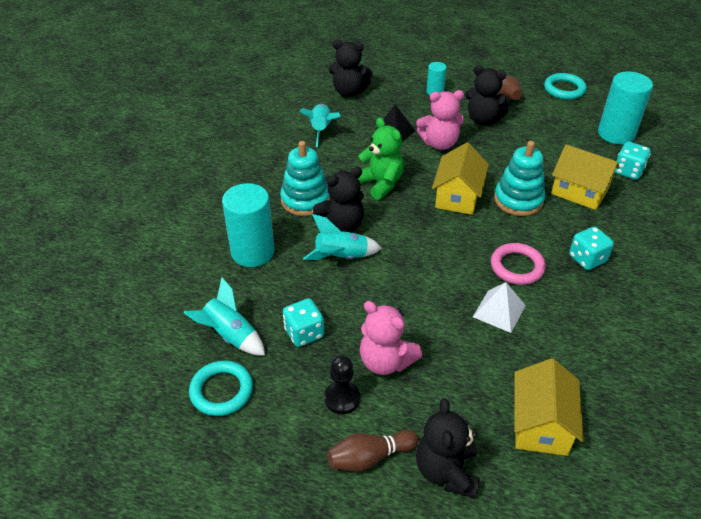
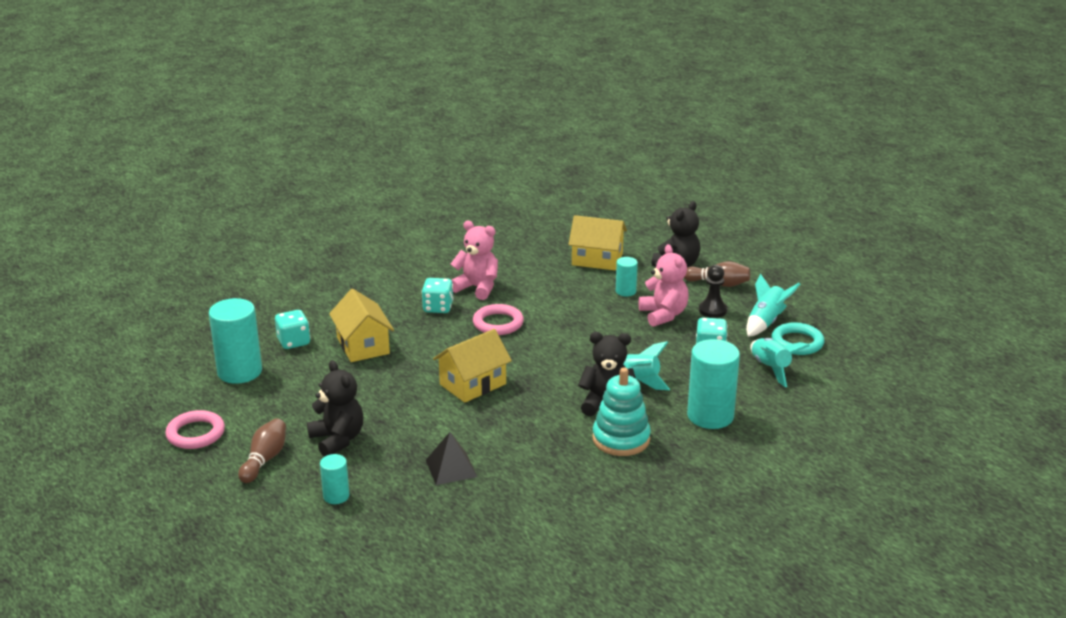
camera: 145 degrees left, 15 degrees down
(321, 130) = (528, 507): turquoise rocket -> turquoise rocket (766, 322)
(349, 92) = (436, 544): black teddy bear -> none
(380, 183) = (530, 423): green teddy bear -> none
(439, 143) = (420, 436): pink teddy bear -> pink teddy bear (477, 288)
(455, 380) = (625, 291): none -> turquoise cylinder
(499, 311) = (549, 308): white pyramid -> none
(518, 200) = (424, 360): turquoise stacking toy -> none
(540, 424) = (597, 259): yellow house -> yellow house turned 60 degrees clockwise
(564, 89) = (195, 434): turquoise ring -> pink ring

